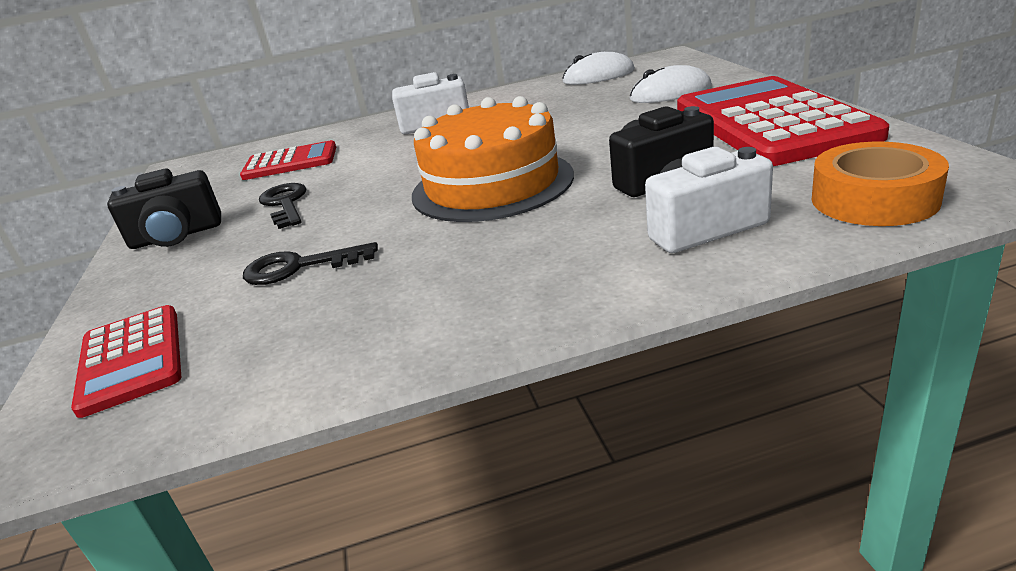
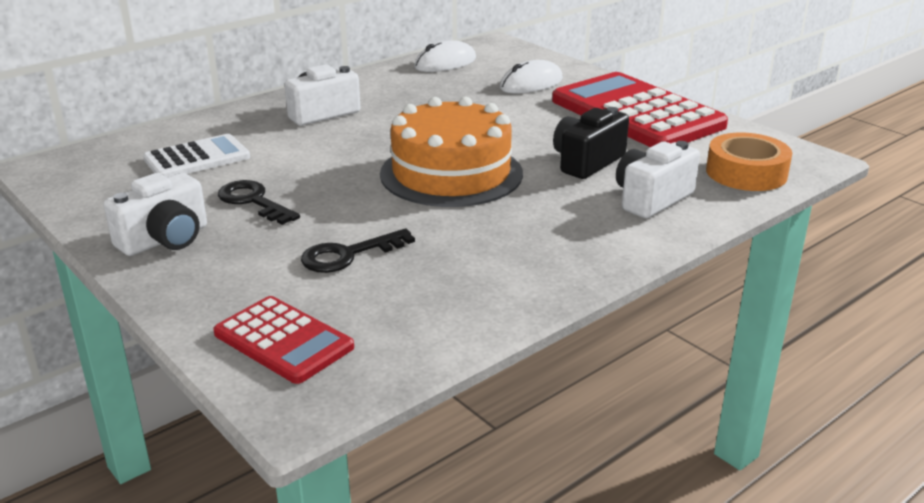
camera: 30 degrees left, 0 degrees up
(177, 236) = (165, 239): black camera -> white camera
(290, 162) = (197, 158): red calculator -> white calculator

